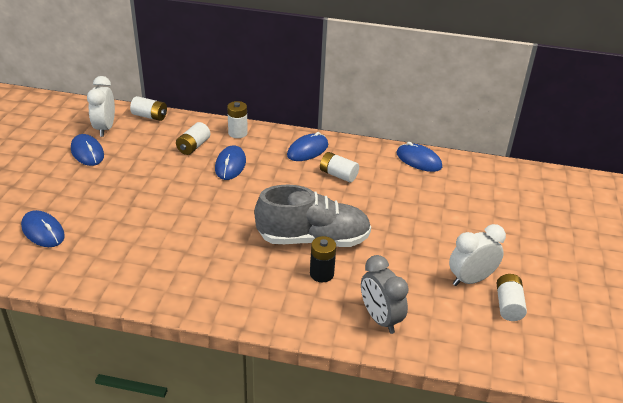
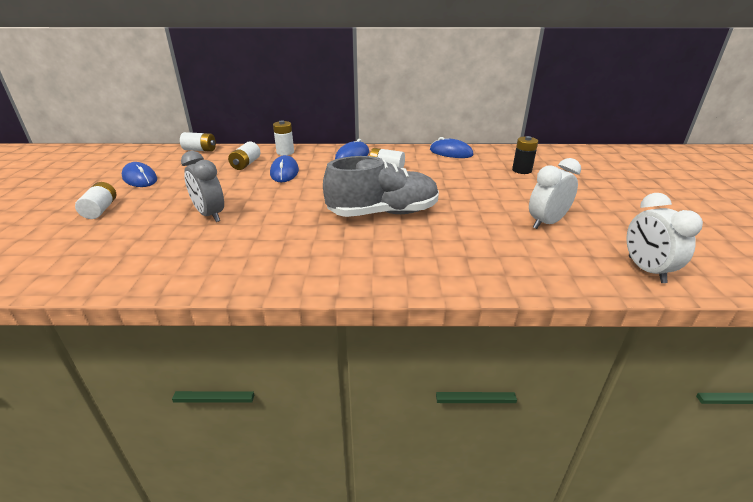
camera: 10 degrees left, 5 degrees down
(43, 231) = (91, 242): blue mouse -> none
(105, 128) = (157, 161): white clock -> white clock (646, 270)
(321, 274) = (403, 237): black battery -> black battery (522, 170)
(380, 319) = (480, 265): grey clock -> grey clock (210, 215)
(508, 305) = (594, 237): white battery -> white battery (100, 210)

